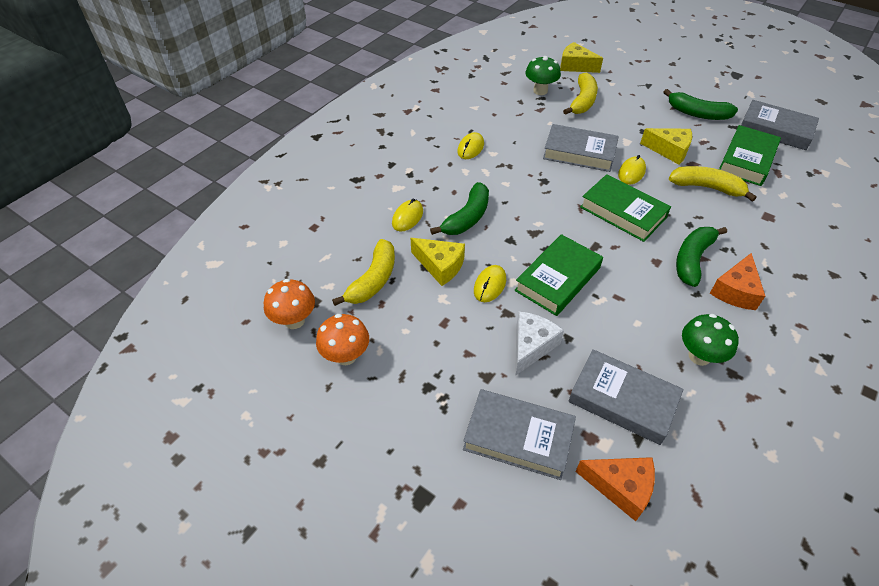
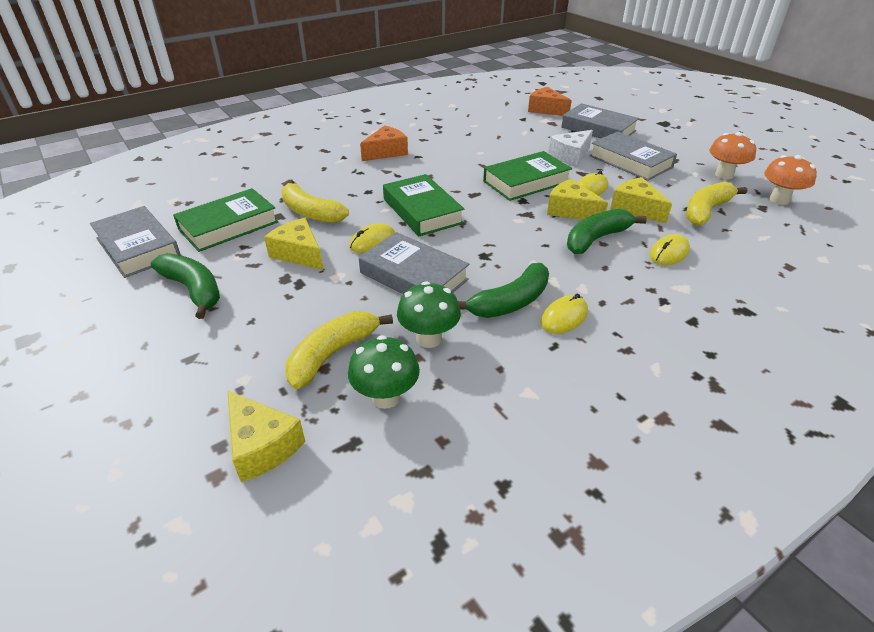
camera: 160 degrees left, 10 degrees down
(498, 246) = (571, 211): none -> yellow cheese
(622, 400) = (521, 129): grey book -> grey book (630, 161)
(692, 259) = (396, 171): green banana -> green banana (510, 302)
(699, 356) = (452, 134): green mushroom -> green mushroom (429, 339)

